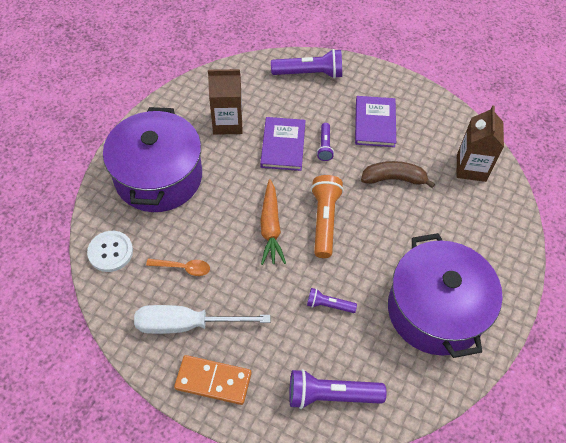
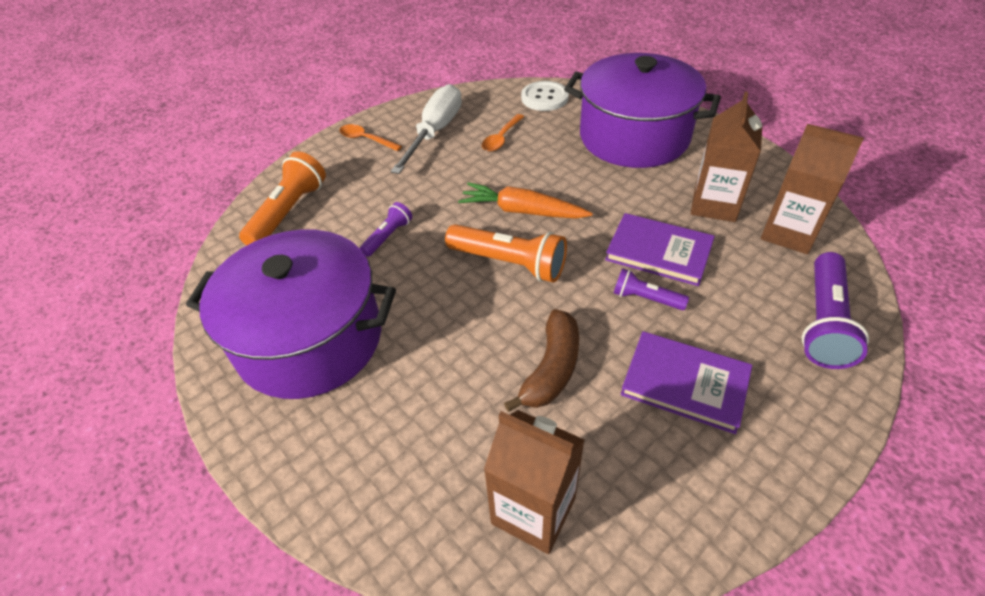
camera: 115 degrees right, 10 degrees down
(213, 381) = (366, 139): orange domino -> orange spoon
(243, 87) = (789, 233): none -> brown carton
(331, 395) = (289, 212): purple flashlight -> orange flashlight

